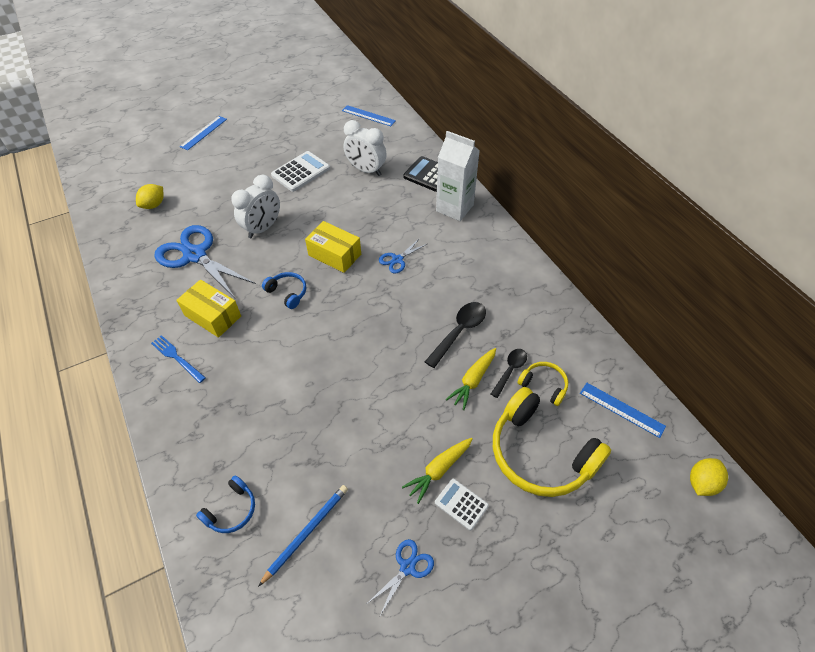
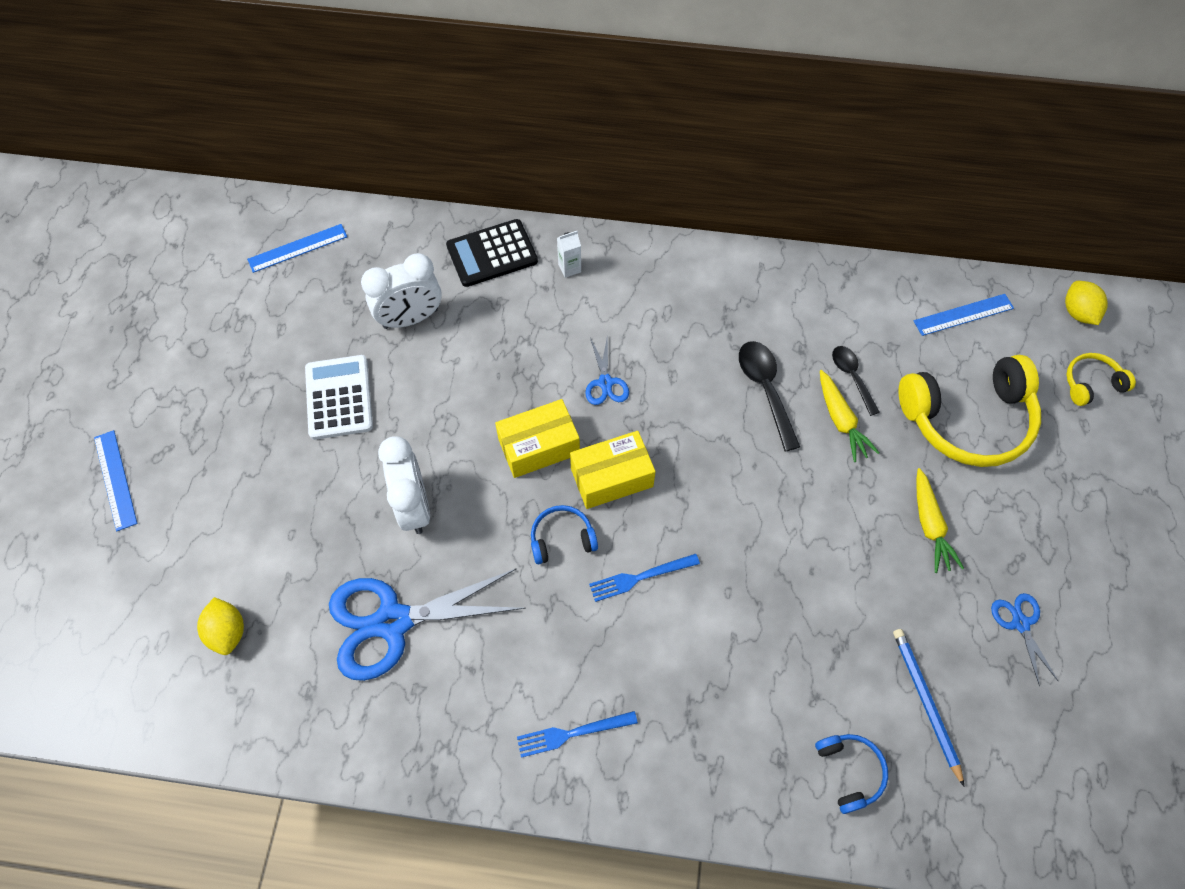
camera: 55 degrees left, 10 degrees up
(213, 316) = (531, 652): yellow box -> yellow box (611, 477)
(289, 338) = (640, 577): none -> blue fork
(454, 208) = (569, 268): white carton -> white carton, size x0.42
(461, 504) = (981, 529): white calculator -> none
(544, 385) = (891, 359): yellow headphones -> yellow headphones (1091, 383)

